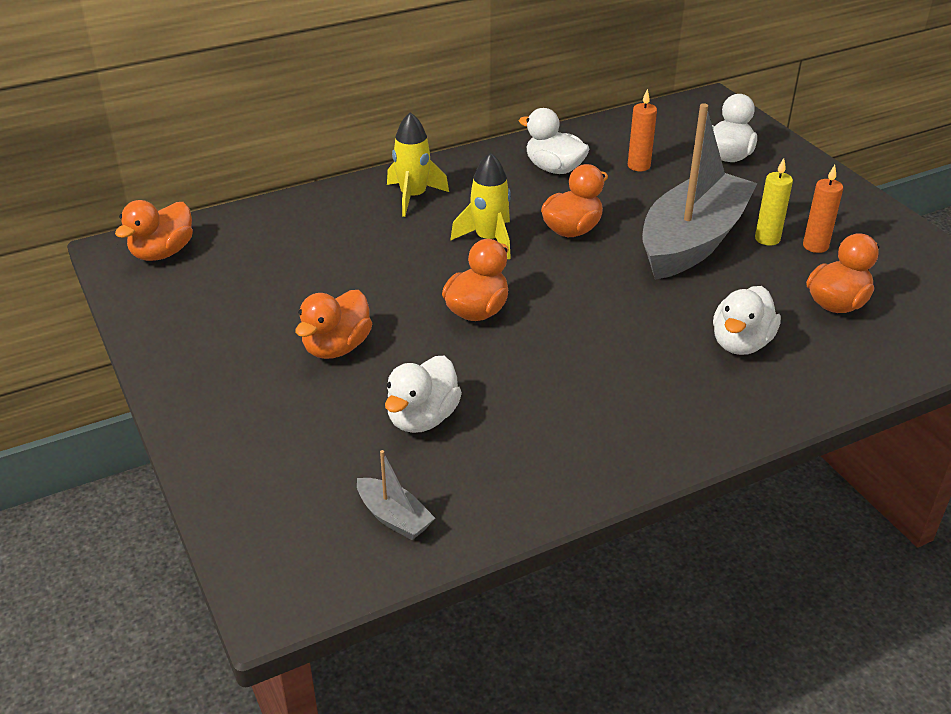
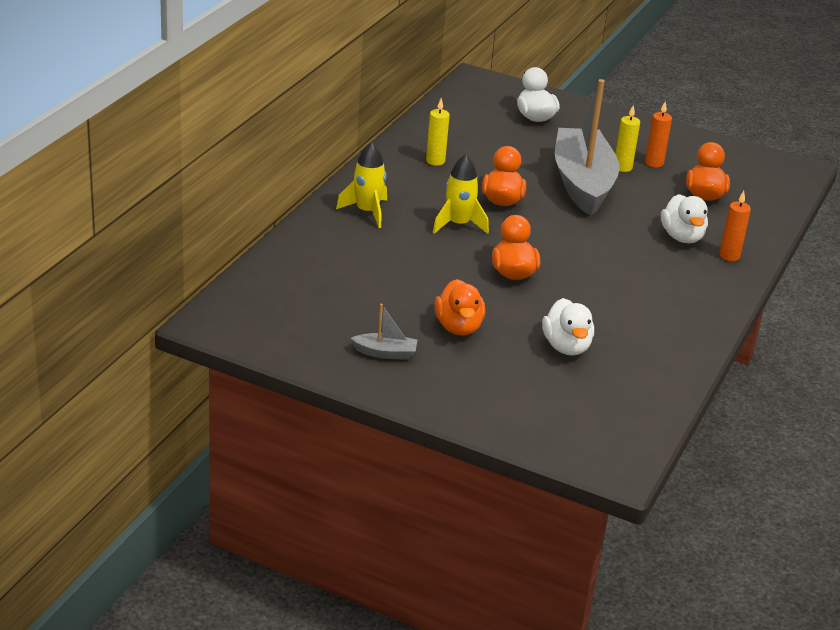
camera: 40 degrees left, 5 degrees down
(162, 253) = (245, 312): orange duck -> none
(394, 517) = (623, 403): grey boat -> grey boat (385, 353)
(554, 169) = (435, 161): white duck -> yellow candle
(638, 166) = (487, 142): orange candle -> orange candle (729, 256)

